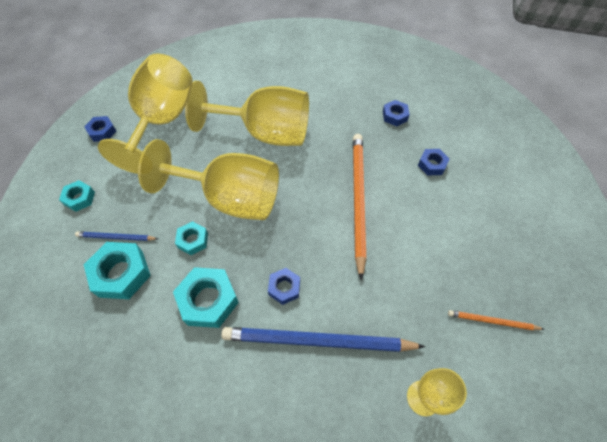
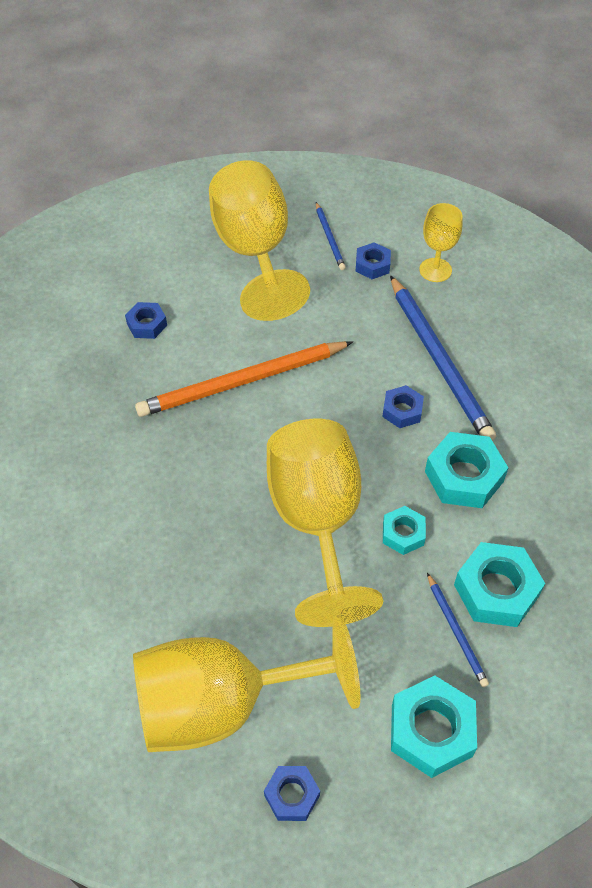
camera: 115 degrees left, 5 degrees down
(79, 198) = (431, 730): turquoise nut -> turquoise nut, size x1.73
(265, 133) = (177, 533): yellow goblet -> yellow goblet (255, 252)
(394, 116) = (71, 385): blue nut -> blue nut (372, 265)
(492, 321) = (329, 238): orange pencil -> blue pencil

